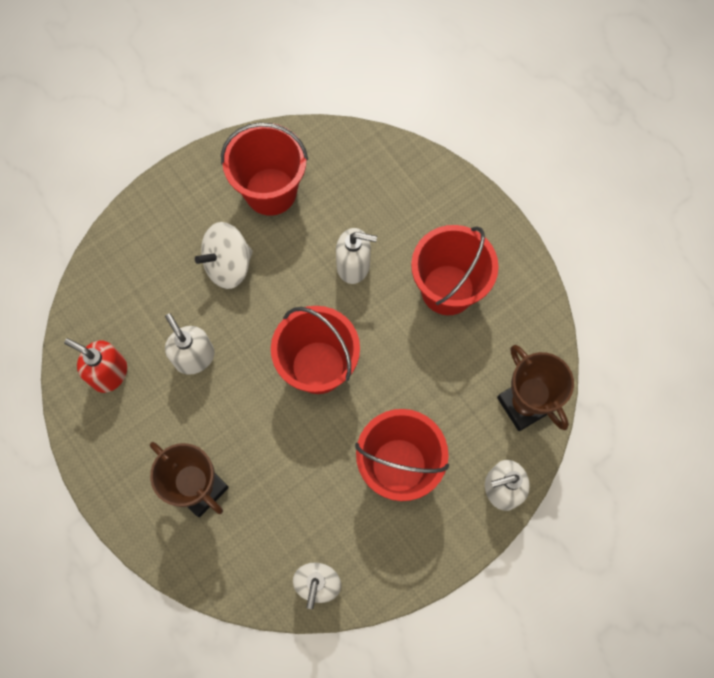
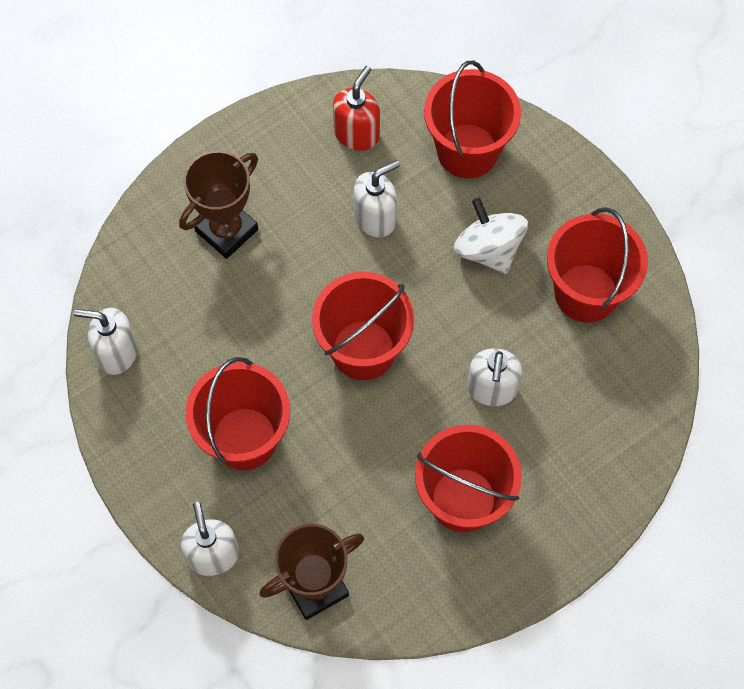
camera: 90 degrees right, 5 degrees down
(133, 279) = (467, 151): none -> red bucket

